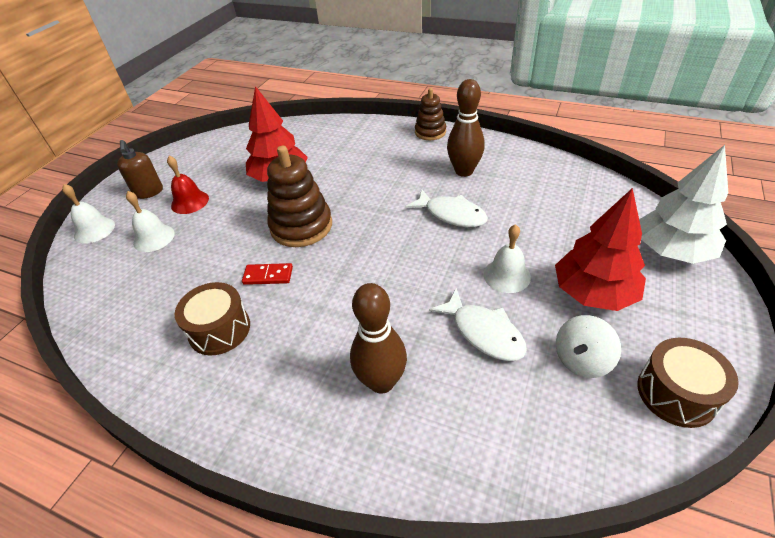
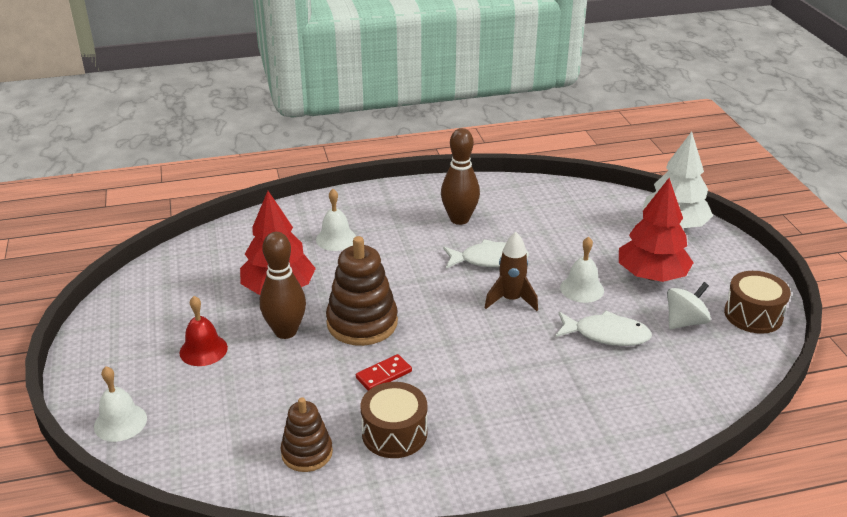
camera: 40 degrees left, 10 degrees down
(148, 192) = (133, 361): brown soap dispenser -> none
(154, 238) = (211, 398): white bell -> white bell (336, 239)
(381, 382) = (571, 400): brown bowling pin -> brown bowling pin (285, 331)
(430, 132) = (386, 193): brown stacking toy -> brown stacking toy (307, 453)
(432, 257) = (511, 300): none -> brown rocket
(581, 360) = (685, 322): white spinning top -> white spinning top turned 135 degrees counterclockwise

